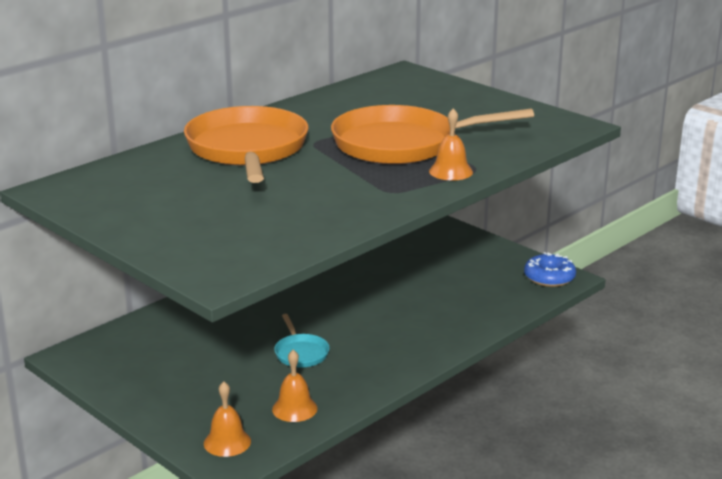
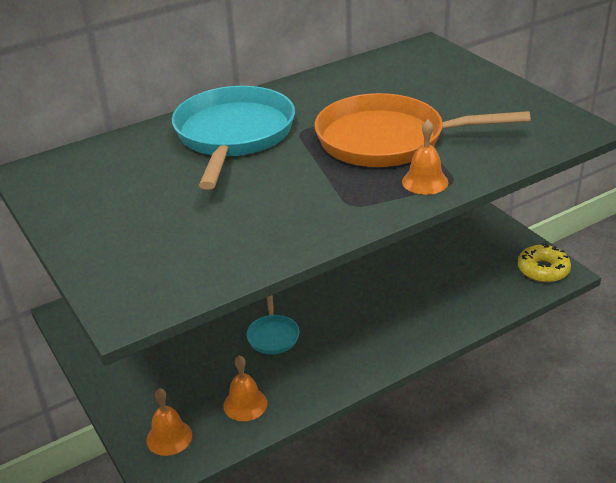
camera: 15 degrees right, 10 degrees up
(247, 149) = (233, 135): orange pan -> turquoise pan
(549, 277) = (543, 270): blue donut -> yellow donut

